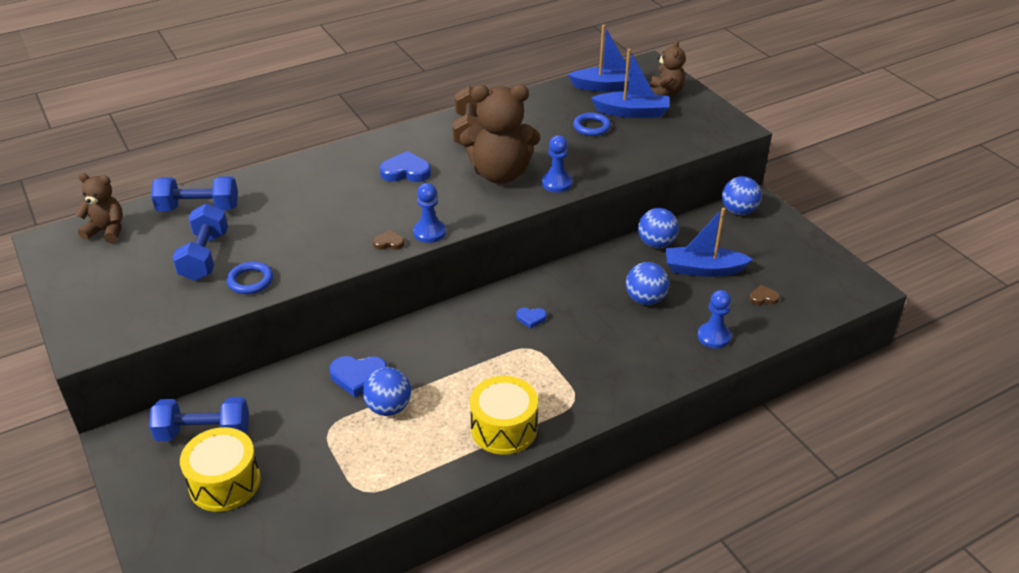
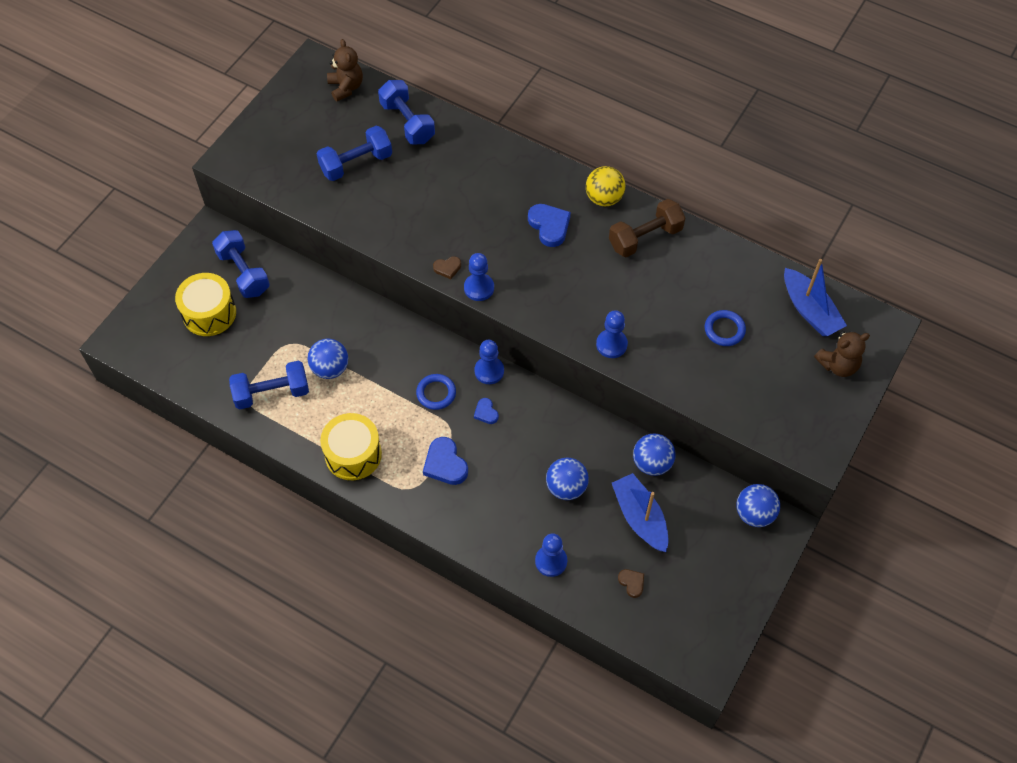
camera: 60 degrees right, 20 degrees up
(250, 281) = (347, 208): blue ring -> blue ring (436, 393)
(358, 377) = (349, 331): blue heart -> blue heart (445, 464)
(377, 466) = (272, 393): none -> blue dumbbell
(389, 243) = (447, 268): brown heart -> brown heart turned 105 degrees clockwise
(408, 135) = (604, 198): none -> yellow ball
(489, 300) = (489, 371): none -> blue pawn
(500, 174) = (595, 295): brown teddy bear -> none
(632, 112) = (777, 352): blue boat -> none

